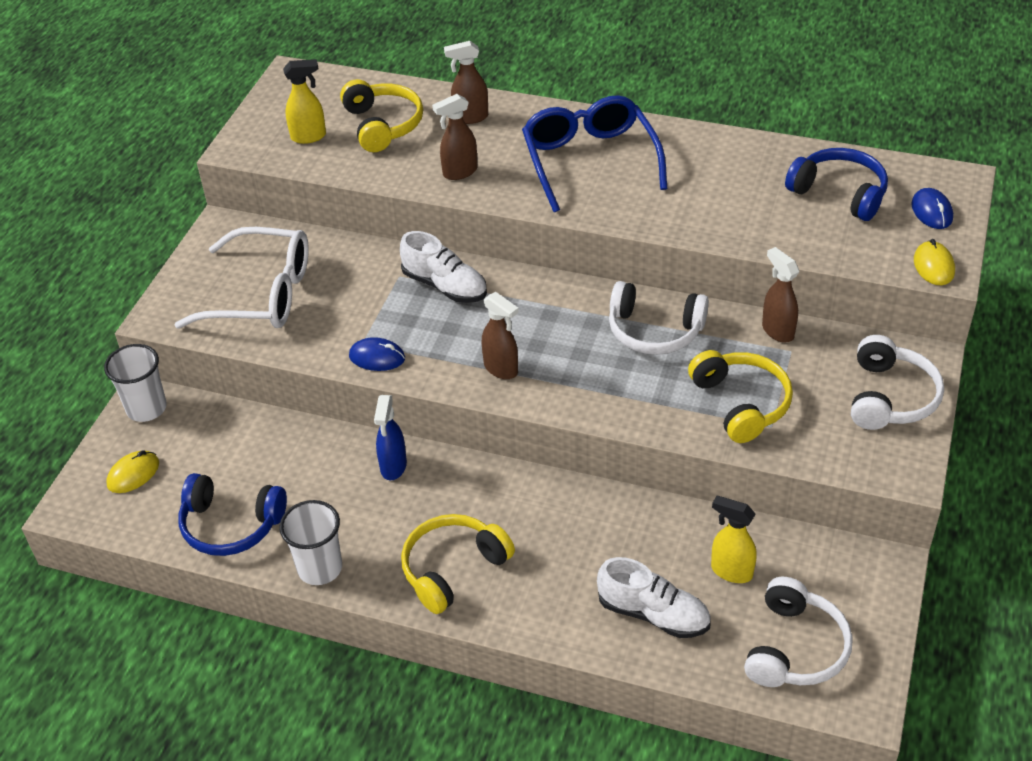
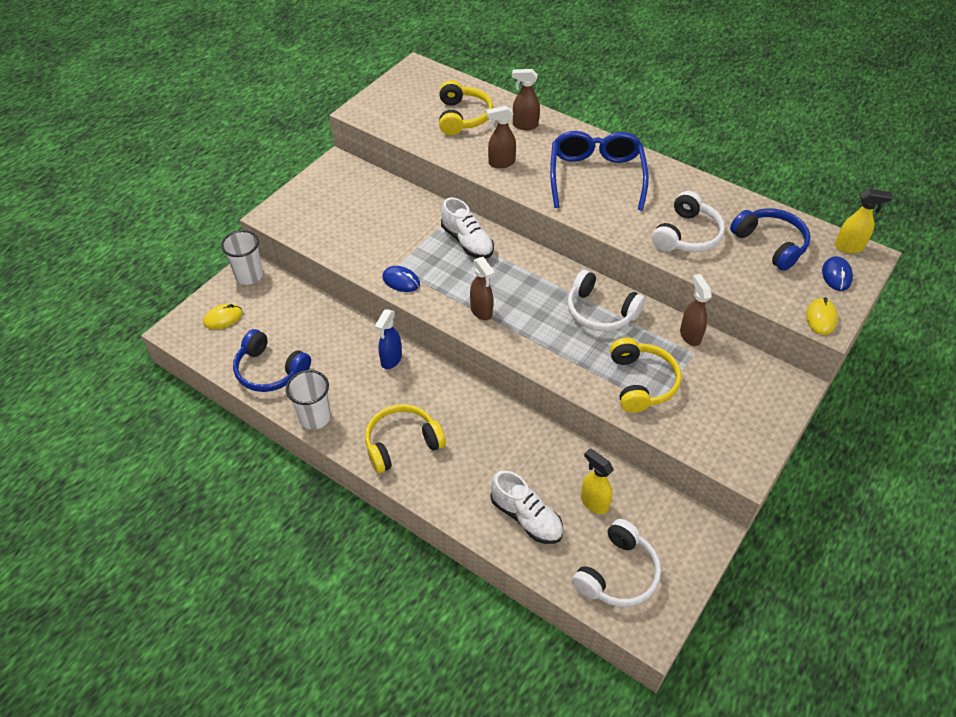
camera: 15 degrees right, 5 degrees up
(261, 294) = (343, 217): white glasses -> none
(309, 137) = (410, 114): yellow spray bottle -> yellow spray bottle (849, 247)
(890, 397) = (754, 408): white headphones -> white headphones (687, 235)

